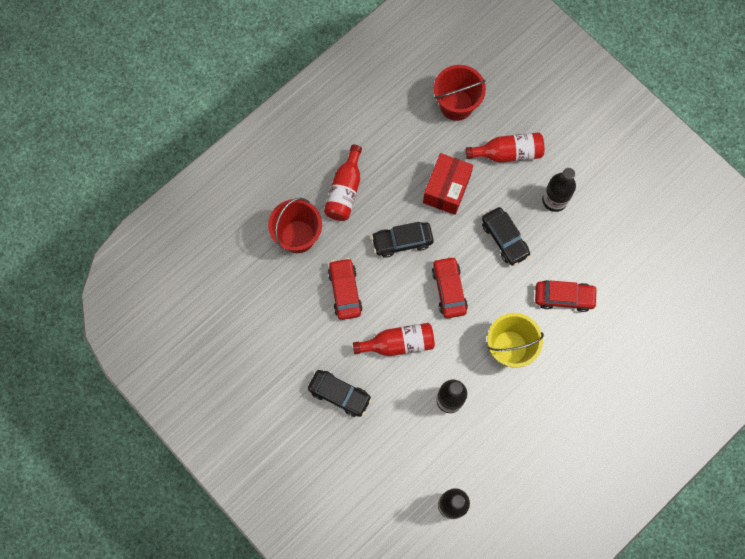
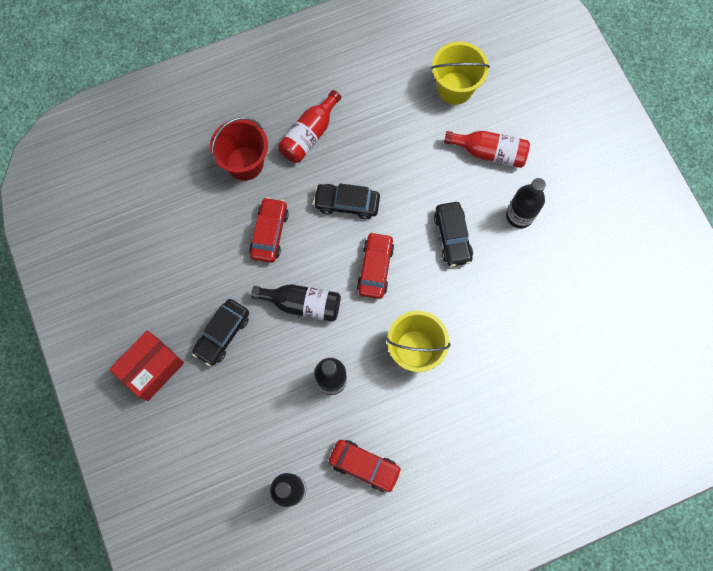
camera: 20 degrees right, 0 degrees up
(339, 394) = (222, 334): black car -> black car turned 75 degrees clockwise
(398, 343) = (302, 304): red bottle -> black bottle
(446, 189) = (412, 167): red box -> red box (152, 368)
(456, 105) = (455, 88): red bucket -> yellow bucket
(564, 297) = (491, 318): red car -> red car (364, 466)

